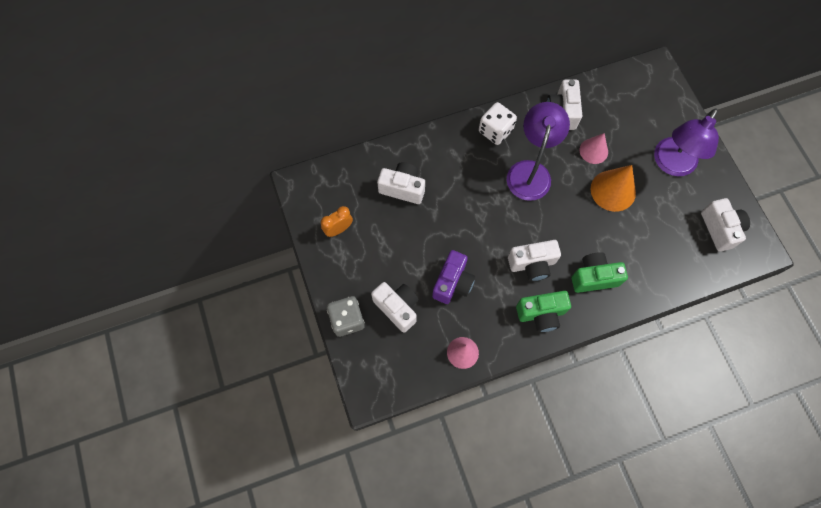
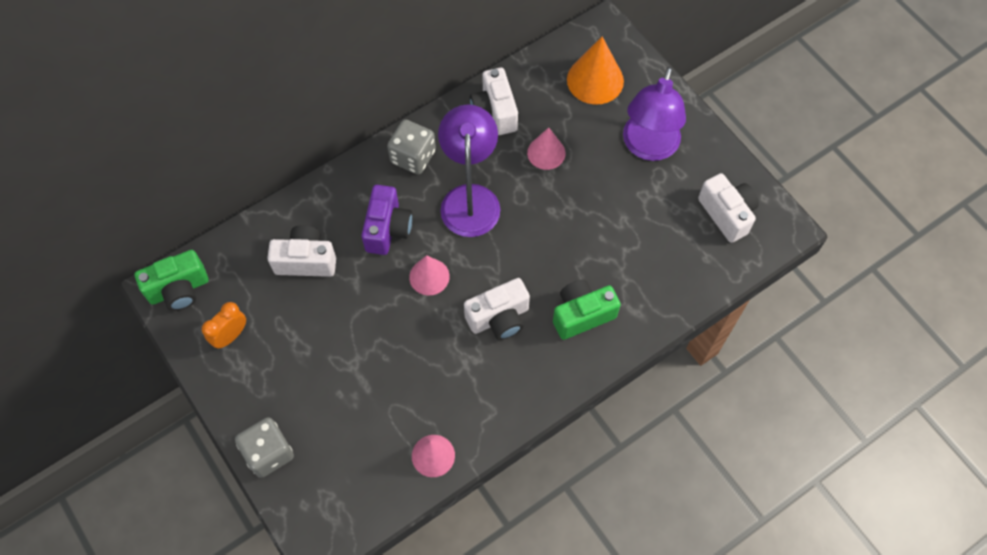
camera: 15 degrees left, 5 degrees down
(397, 308) = (333, 419): white camera -> none
(452, 283) = (400, 368): purple camera -> purple camera (387, 229)
(488, 221) = (429, 276): none -> pink cone
(495, 131) = (413, 157): white dice -> grey dice
(541, 314) = (524, 379): green camera -> green camera (179, 289)
(613, 190) = (582, 197): orange cone -> orange cone (595, 80)

